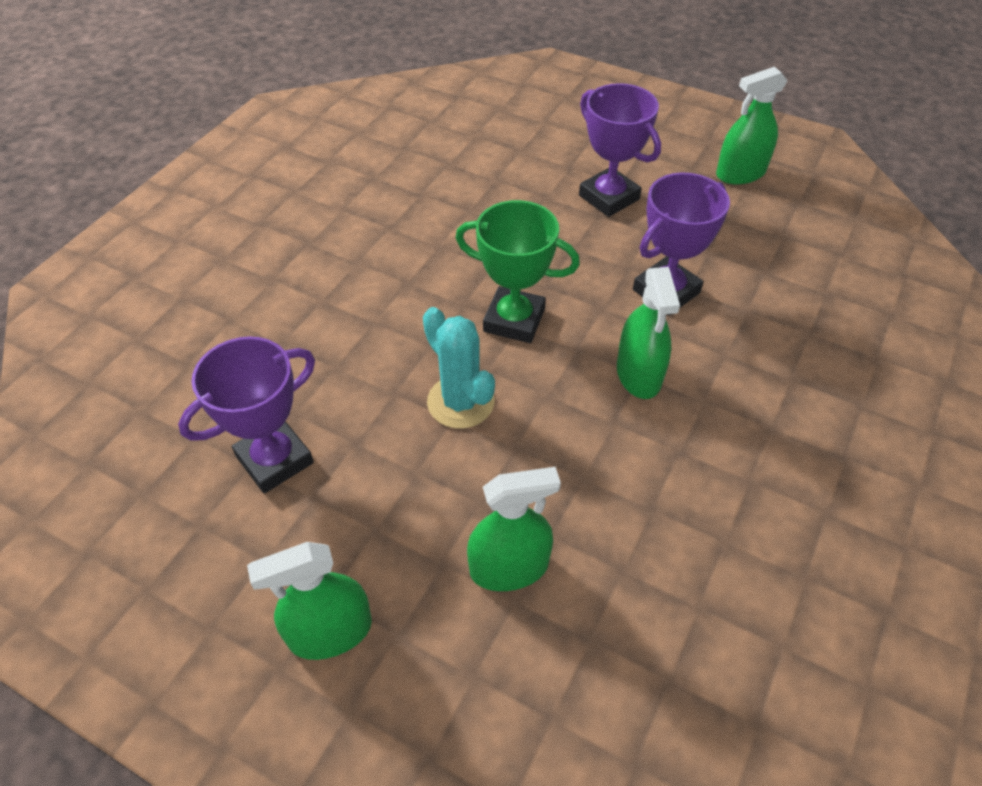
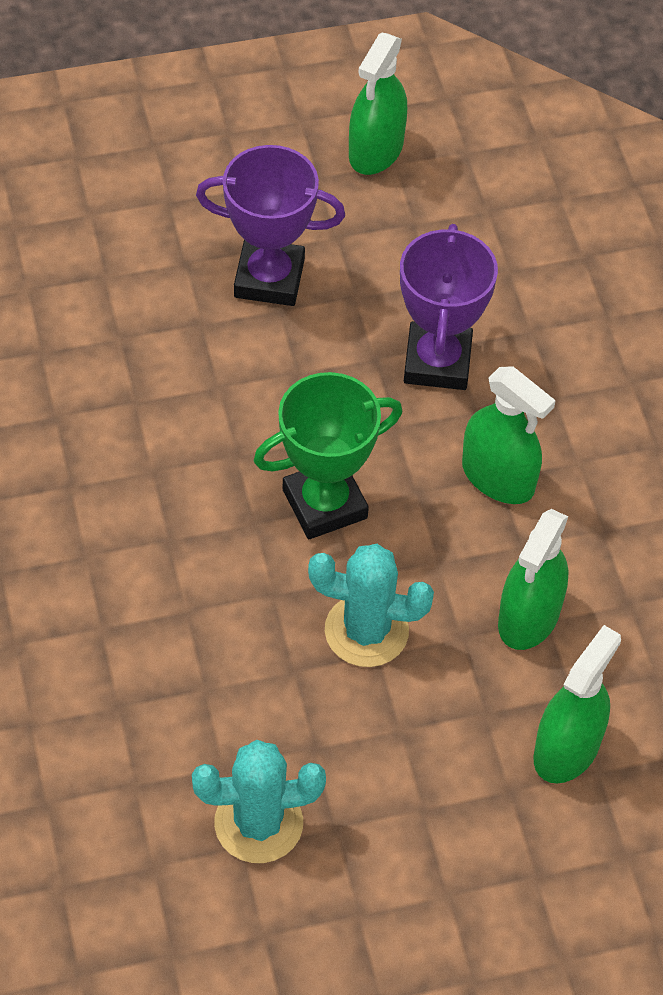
camera: 45 degrees left, 5 degrees up
(275, 460) = (258, 823): purple trophy -> turquoise cactus
(330, 632) = (482, 919): green spray bottle -> green spray bottle (529, 617)

